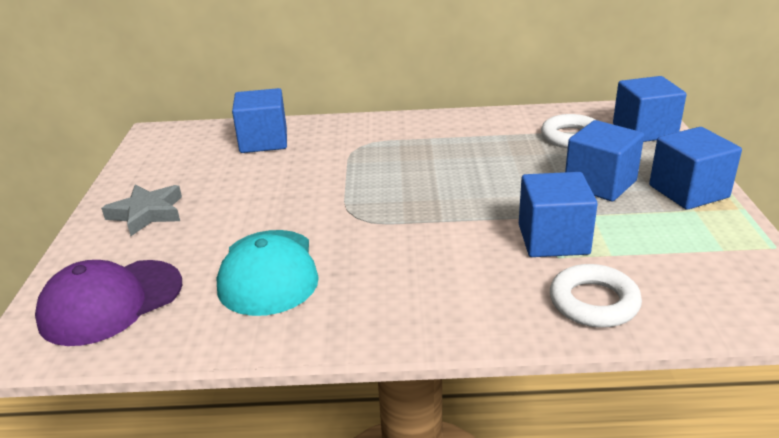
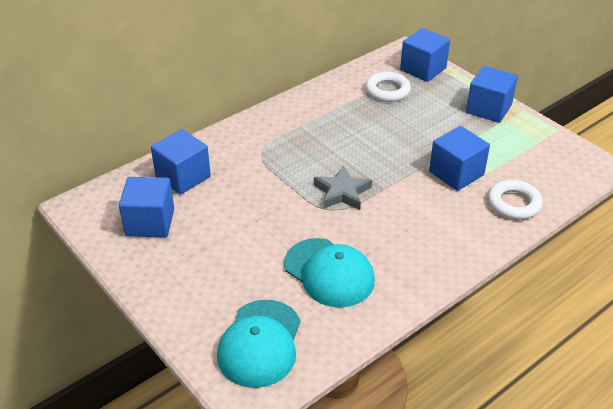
camera: 40 degrees left, 10 degrees up
(111, 302) = (260, 343): purple cap -> turquoise cap
(147, 213) = (184, 274): grey star -> grey star (342, 192)
(600, 183) = (440, 122): blue cube -> blue cube (150, 222)

